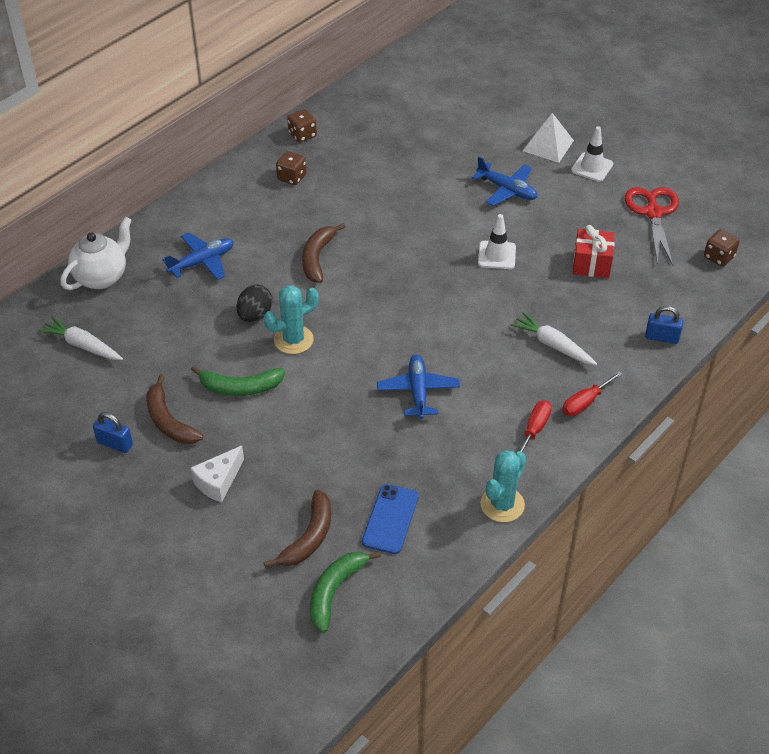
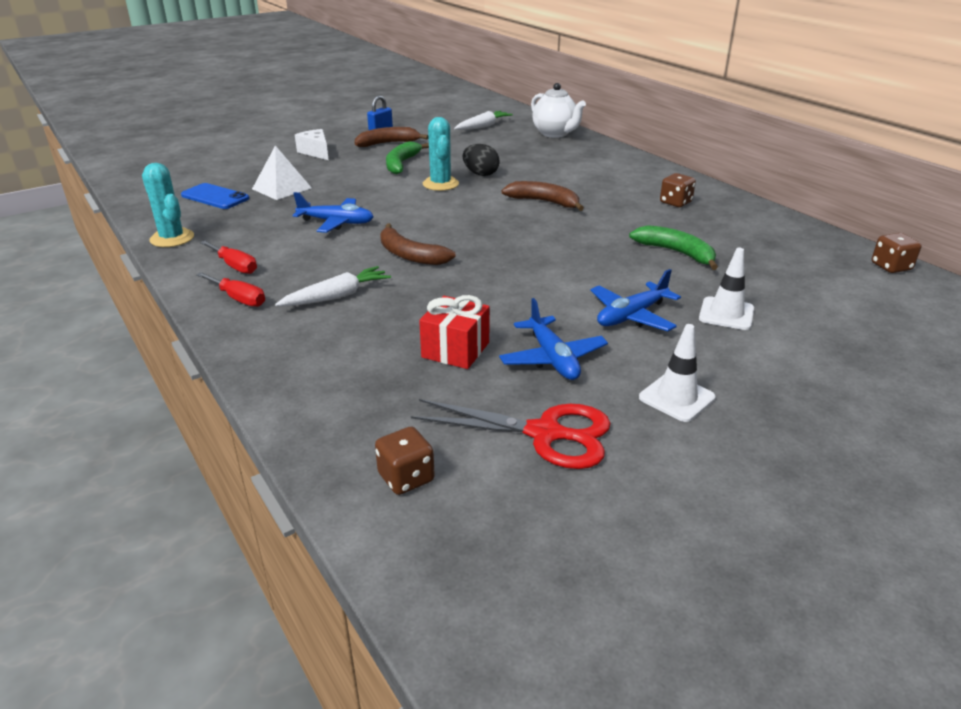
camera: 105 degrees right, 15 degrees down
(202, 262) = (559, 162): blue plane -> blue plane (552, 358)
(302, 135) = (752, 213): brown dice -> brown dice (891, 267)
(308, 537) = (234, 172): brown banana -> brown banana (410, 255)
(335, 591) = (179, 175): green banana -> green banana (676, 253)
(496, 255) = (505, 288): white traffic cone -> white traffic cone (726, 314)
(548, 145) = (736, 368): white pyramid -> white pyramid (281, 188)
(585, 403) = (239, 299): red screwdriver -> red screwdriver turned 150 degrees clockwise
(661, 337) = (285, 373): blue padlock -> none

